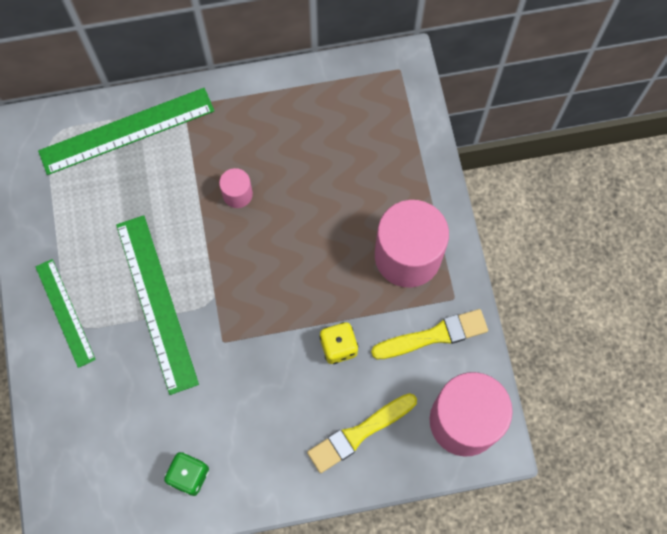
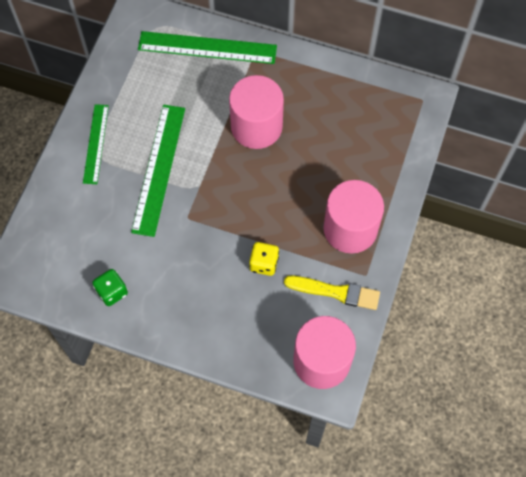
camera: 30 degrees right, 5 degrees down
(237, 194) = (256, 126): pink cylinder -> pink cylinder, size x2.18
(359, 433) = (243, 328): yellow brush -> none

